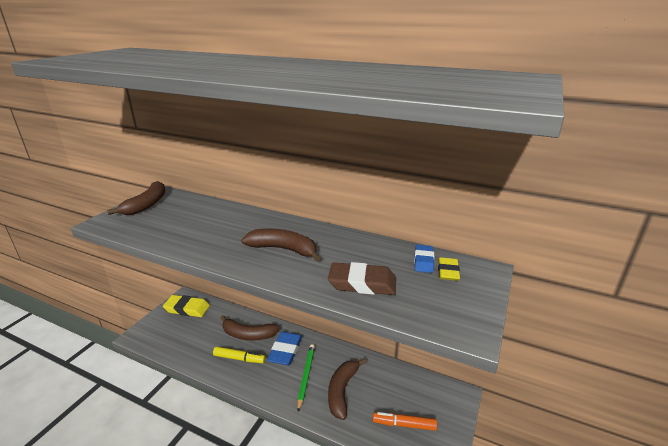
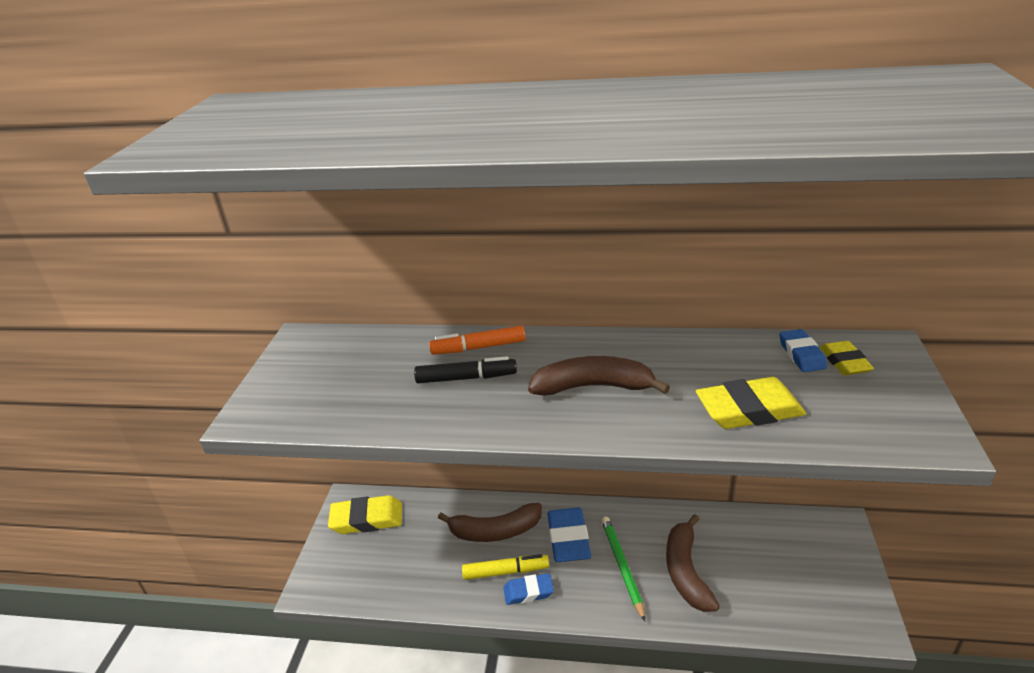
camera: 15 degrees left, 5 degrees up
(146, 204) = (298, 365): brown banana -> none
(221, 229) = (466, 378): none -> black marker
(244, 373) = (528, 592): none -> blue eraser
(362, 283) = (749, 409): brown eraser -> yellow eraser
(404, 424) = (794, 590): orange marker -> orange marker (478, 347)

